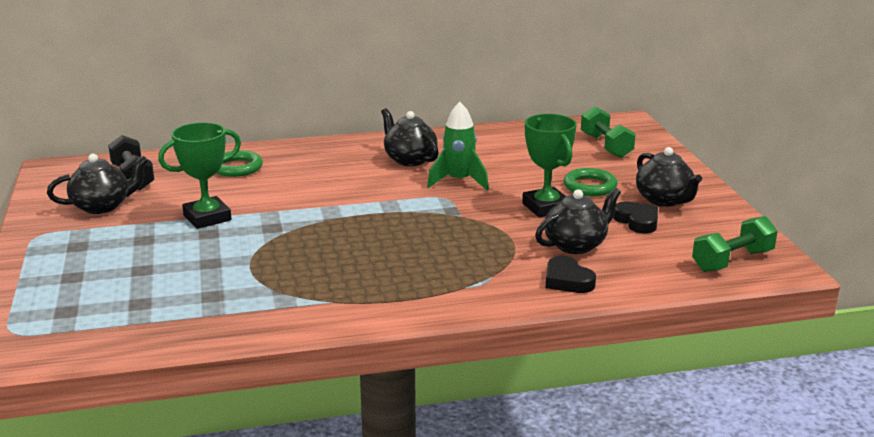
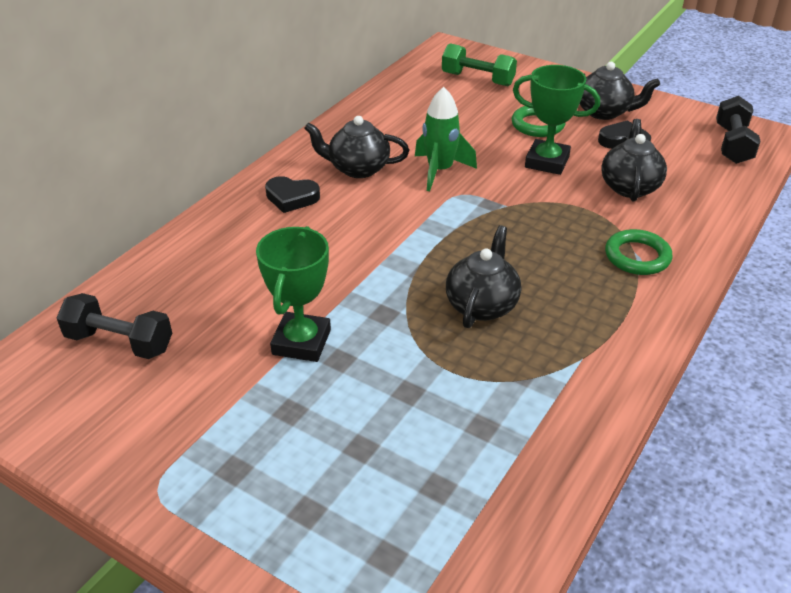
camera: 45 degrees left, 15 degrees up
(102, 206) = (158, 401): black teapot -> black teapot (482, 305)
(237, 168) = (214, 265): green ring -> green ring (637, 256)
(567, 280) = (683, 223): black heart -> black heart (291, 198)
(732, 261) = (733, 144): green dumbbell -> black dumbbell

